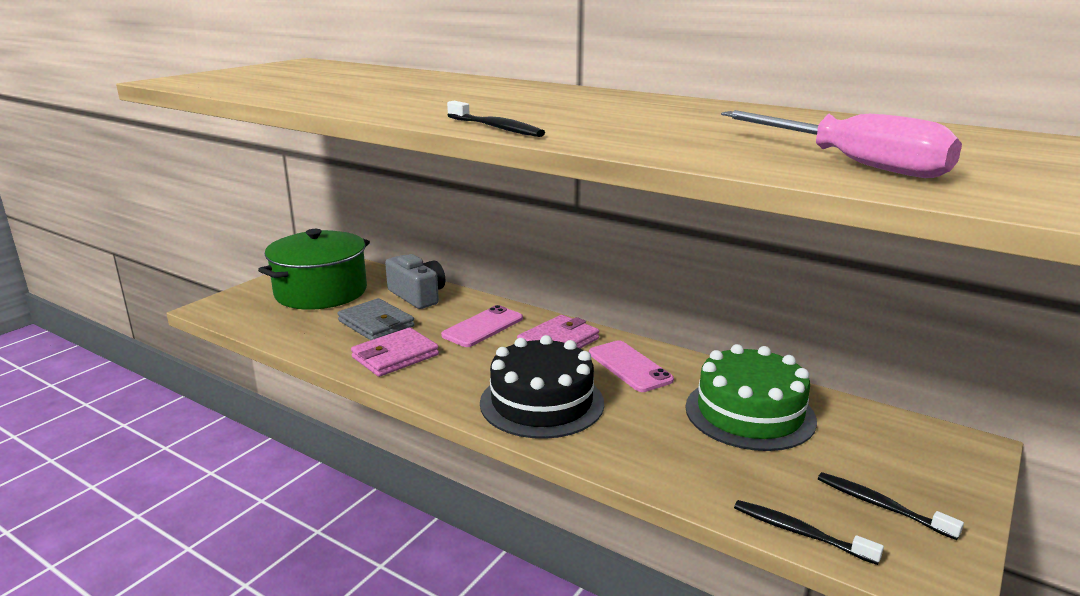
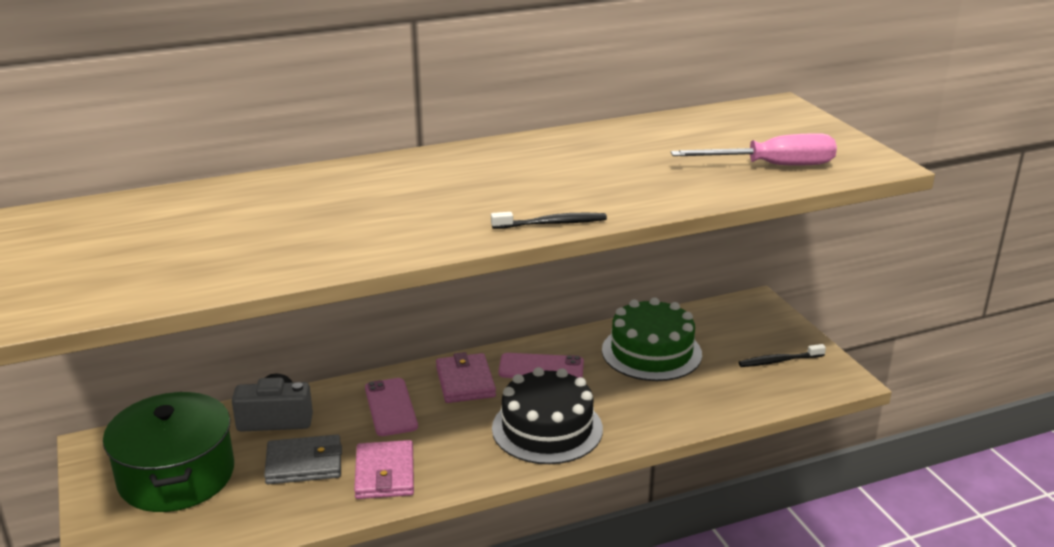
camera: 55 degrees left, 5 degrees up
(800, 533) = (778, 399): black toothbrush -> none

